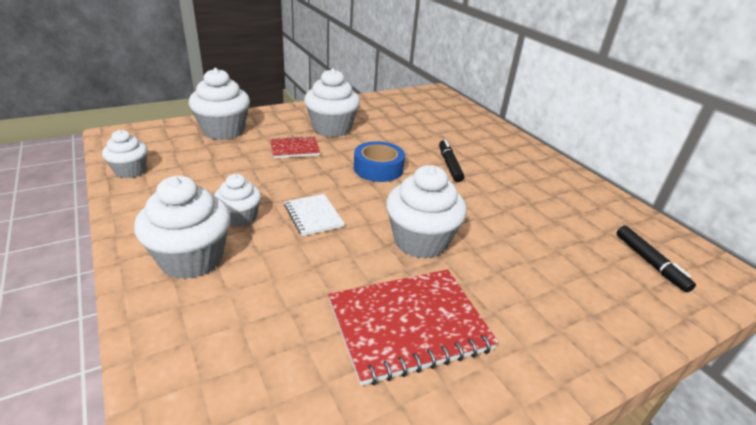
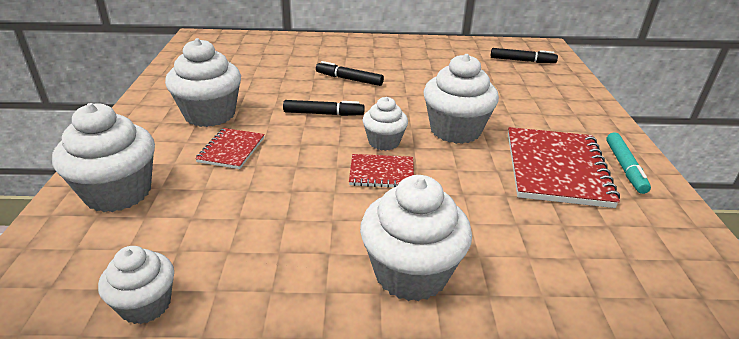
camera: 60 degrees left, 0 degrees up
(240, 217) = (351, 221): white cupcake -> white cupcake (384, 142)
(313, 216) = (381, 173): white notebook -> red notebook
(378, 168) = (323, 114): blue tape -> black marker
(465, 392) = (625, 167): none -> turquoise marker

